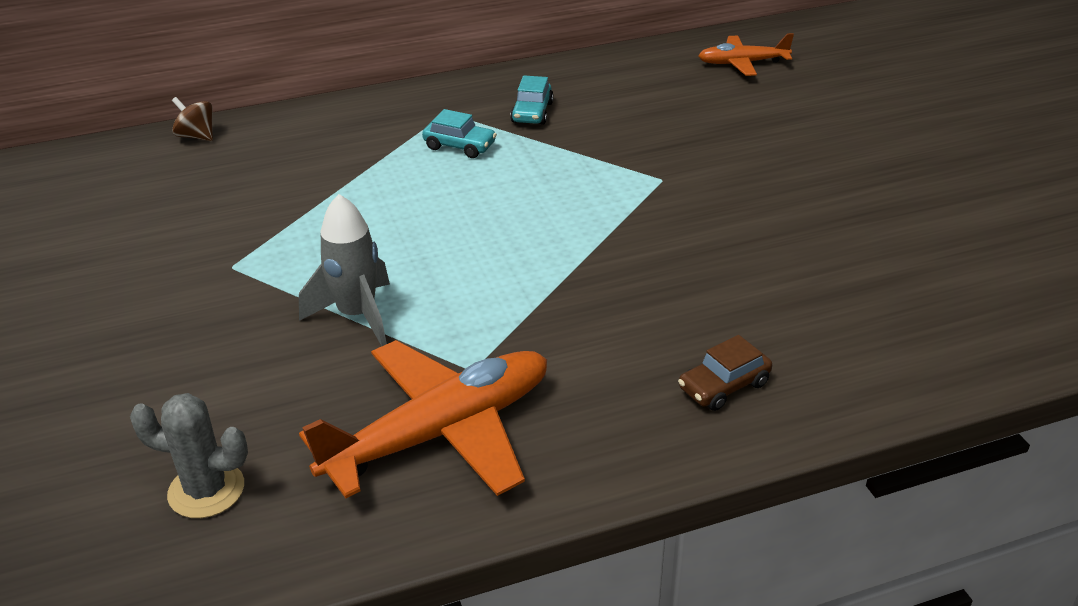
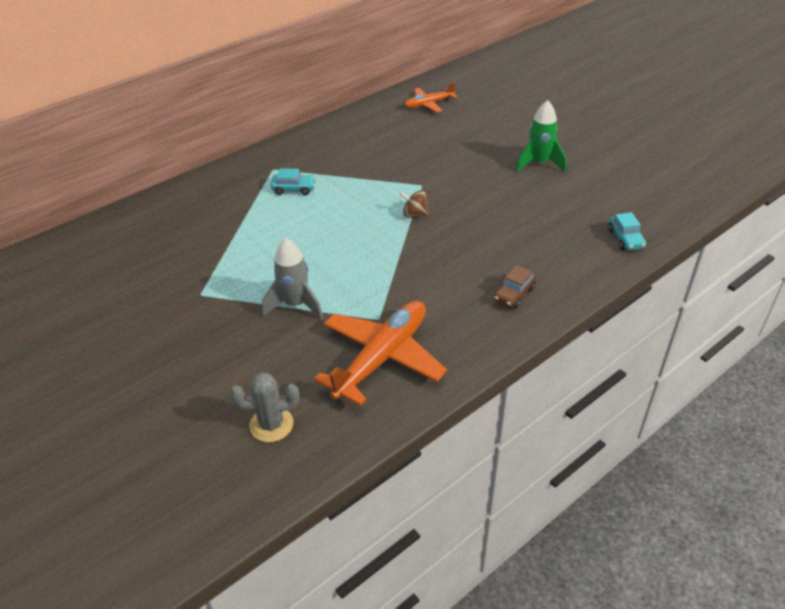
camera: 20 degrees left, 5 degrees up
(197, 136) = (122, 217): brown spinning top -> brown spinning top (414, 214)
(532, 112) = (325, 159): turquoise car -> turquoise car (625, 239)
(883, 185) = (539, 163): none -> green rocket

